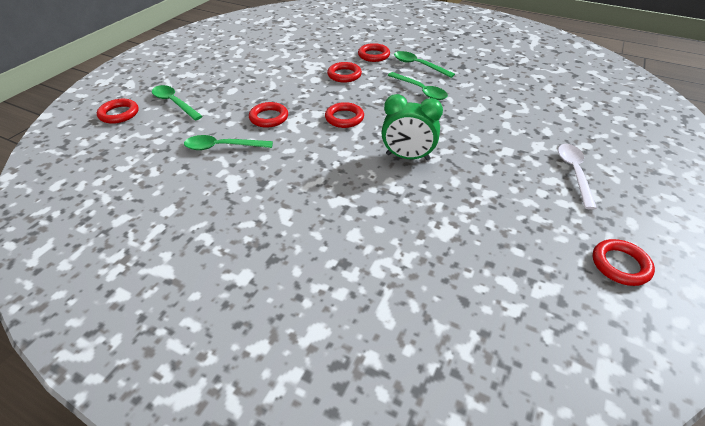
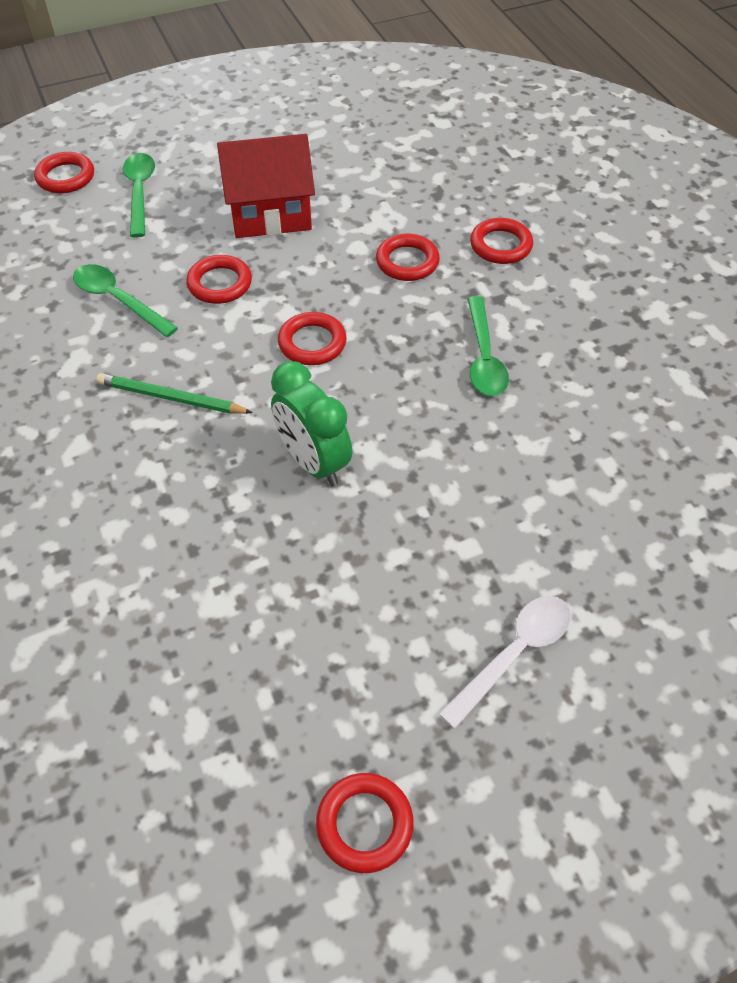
camera: 40 degrees right, 10 degrees up
(257, 84) = (270, 213): none -> red house
(307, 169) = (171, 398): none -> green pencil
(418, 65) = (547, 305): green spoon -> none

